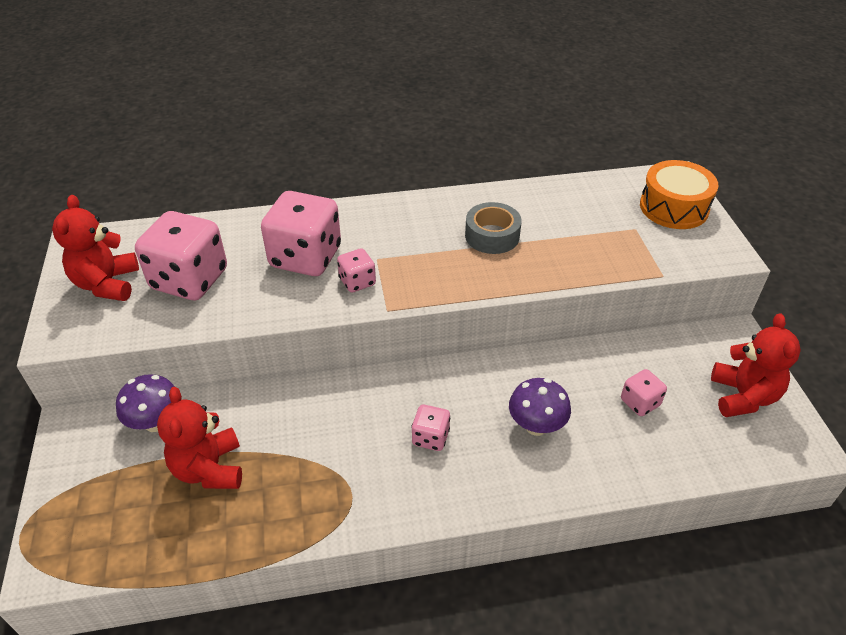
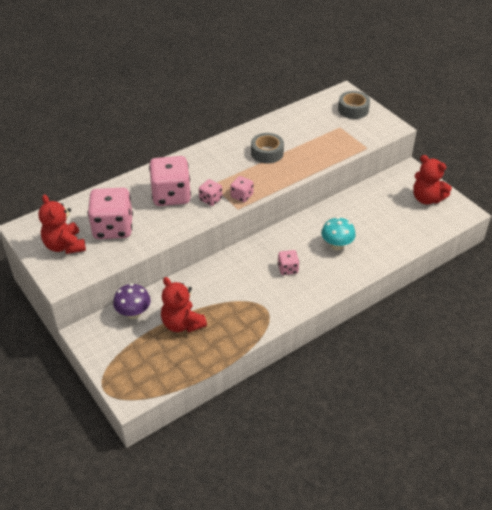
camera: 25 degrees left, 0 degrees up
(536, 425) = (336, 245): purple mushroom -> turquoise mushroom
(640, 402) = (380, 218): pink dice -> pink dice (242, 196)
(674, 207) = (353, 109): orange drum -> grey tape
(743, 396) = (427, 198): red teddy bear -> red teddy bear turned 150 degrees clockwise

